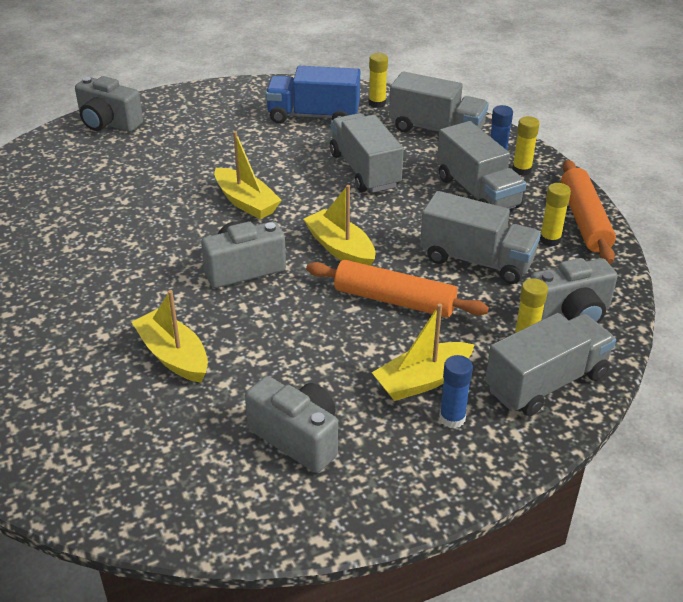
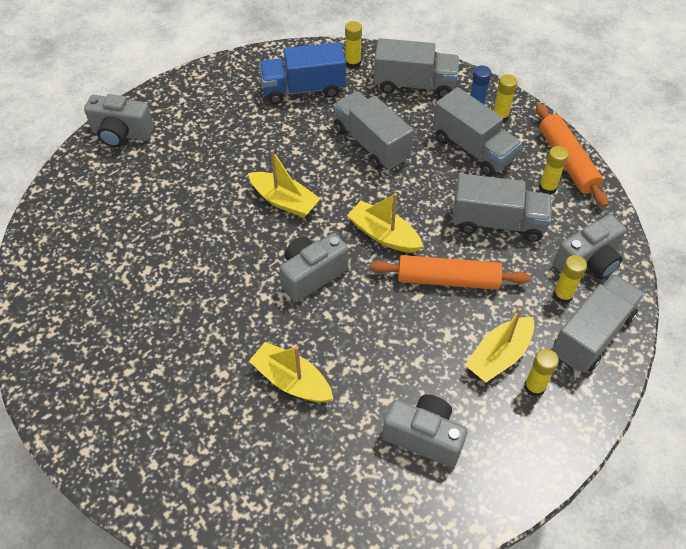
camera: 15 degrees left, 15 degrees up
(452, 418) = (534, 387): blue glue stick -> yellow glue stick

